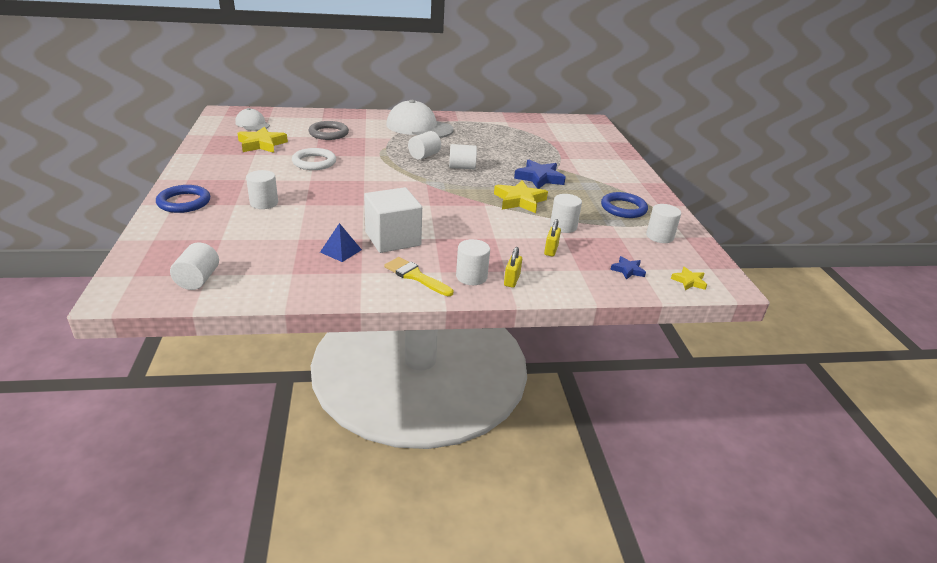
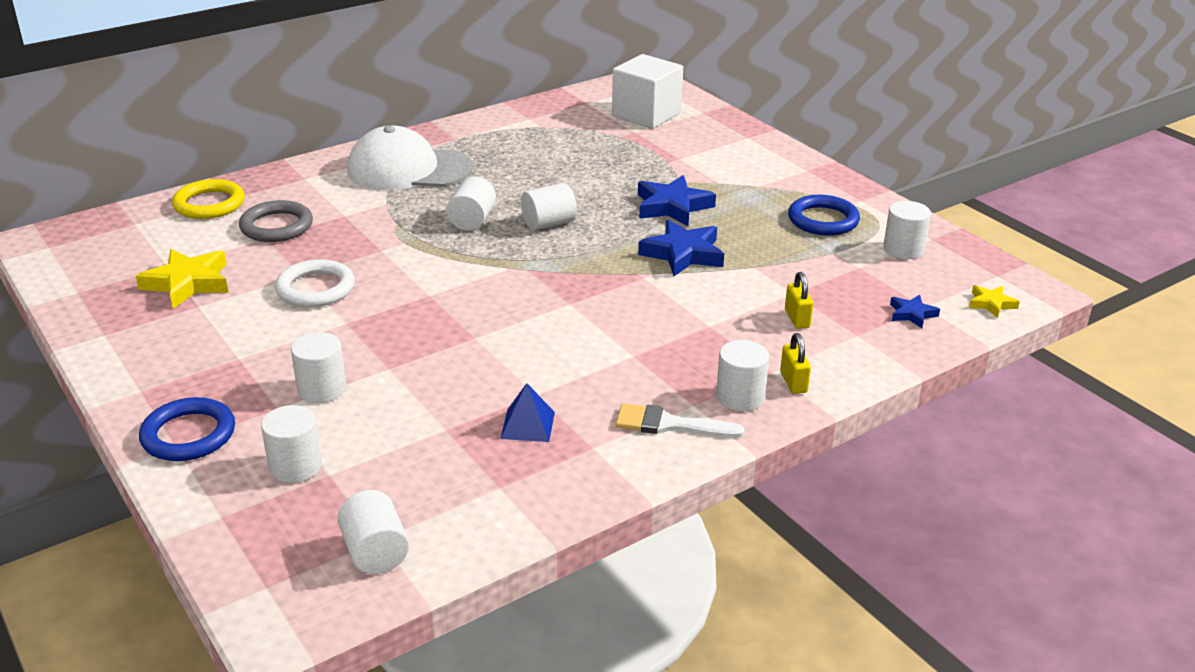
camera: 25 degrees left, 0 degrees up
(252, 124) = (122, 248): white cap -> none
(310, 117) = (209, 204): none -> yellow ring
(393, 239) = (578, 378): white cube -> white cube (646, 114)
(415, 276) = (669, 424): yellow brush -> white brush
(519, 200) = (683, 254): yellow star -> blue star
(563, 226) = (777, 276): white cylinder -> white cylinder (295, 466)

